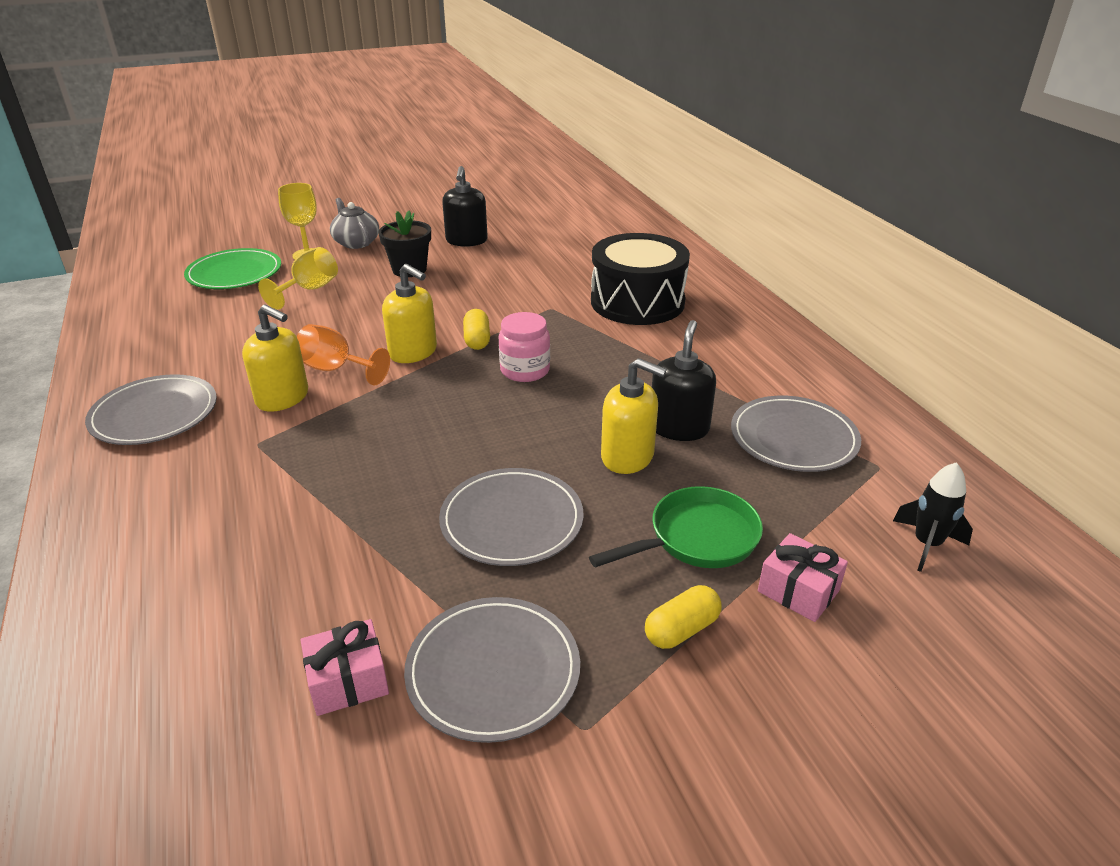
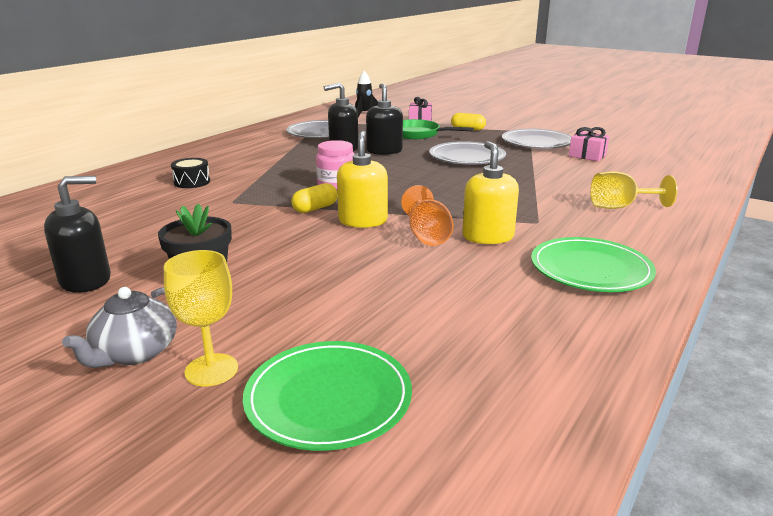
camera: 125 degrees left, 10 degrees down
(154, 414) = (590, 269): grey plate -> green plate
(309, 290) = (313, 313): yellow goblet -> yellow goblet (620, 207)
(628, 457) = (384, 151): yellow soap dispenser -> black soap dispenser
(637, 302) = (192, 182): black drum -> black drum, size x0.43

